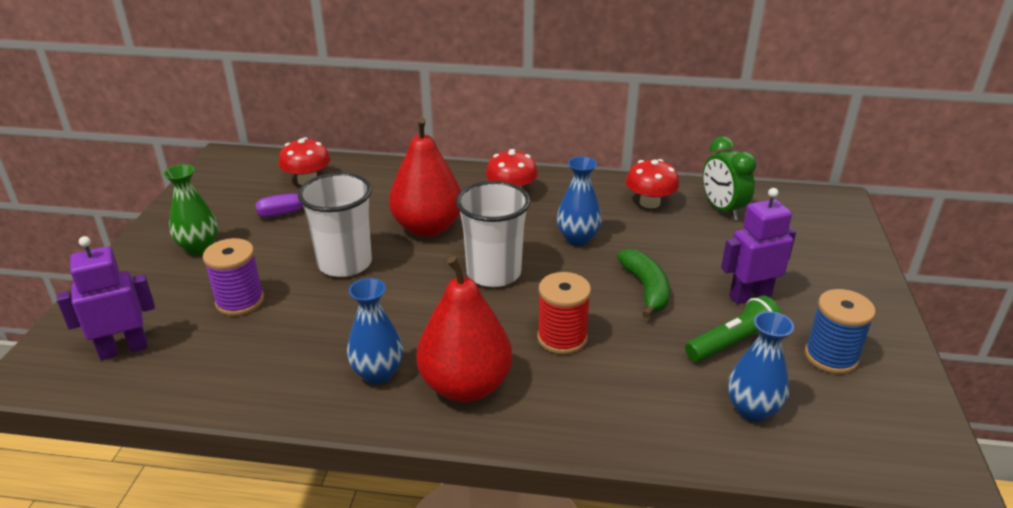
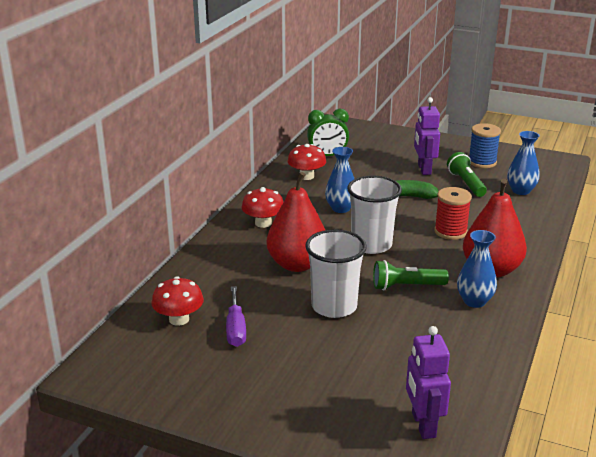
camera: 75 degrees left, 5 degrees down
(199, 248) = (274, 386): green vase -> none
(240, 301) = (371, 361): purple spool -> none
(401, 311) = (406, 286): none -> green flashlight

